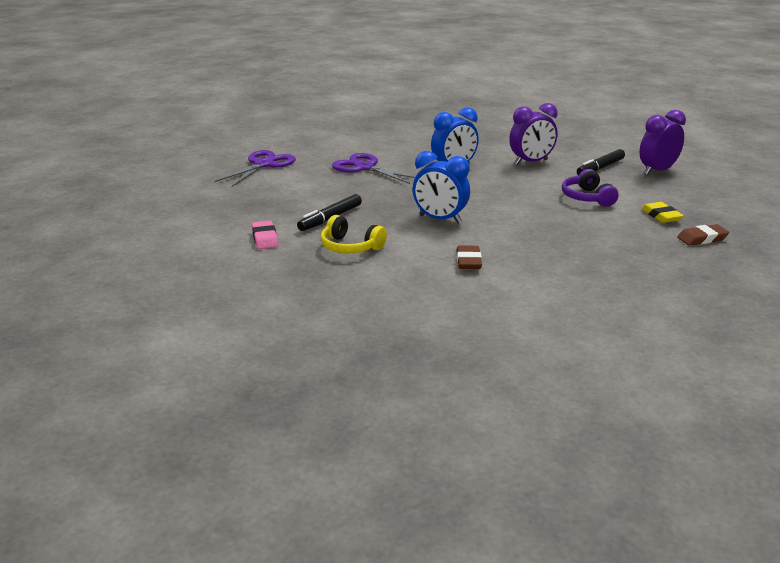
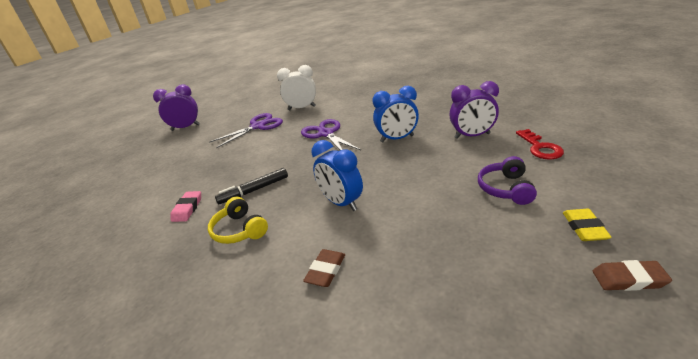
camera: 25 degrees right, 5 degrees up
(304, 145) = (301, 108): none -> white clock
(600, 168) = (540, 148): black marker -> red key
(657, 171) = (605, 156): purple clock -> purple clock (185, 127)

